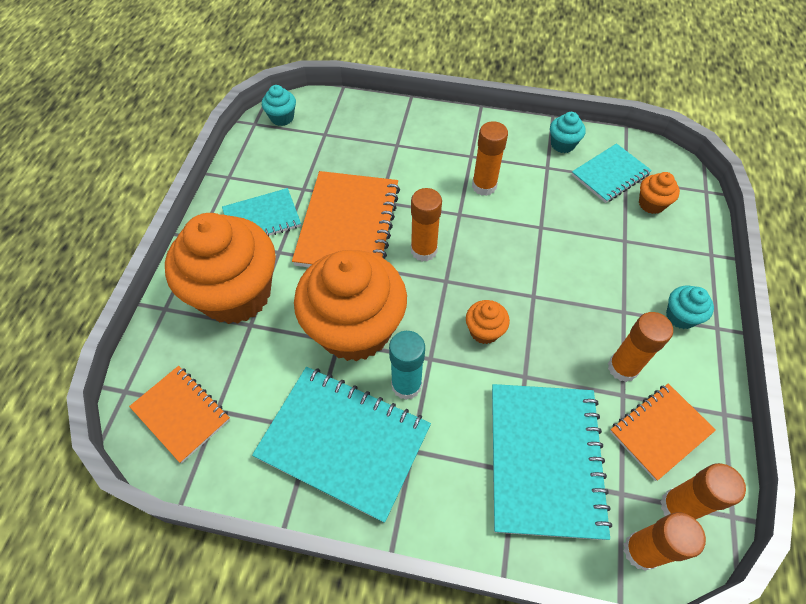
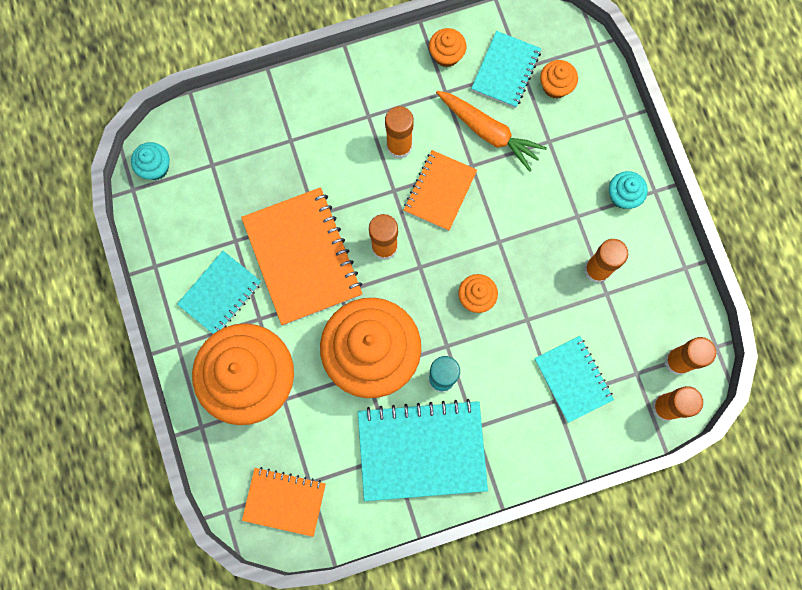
camera: 30 degrees left, 20 degrees up
(544, 460) = (573, 379): turquoise notebook -> turquoise notebook, size x0.59
(562, 144) = (446, 55): turquoise cupcake -> orange cupcake
(570, 209) = (488, 132): none -> orange carrot
(660, 432) = (644, 309): orange notebook -> orange notebook (440, 191)

